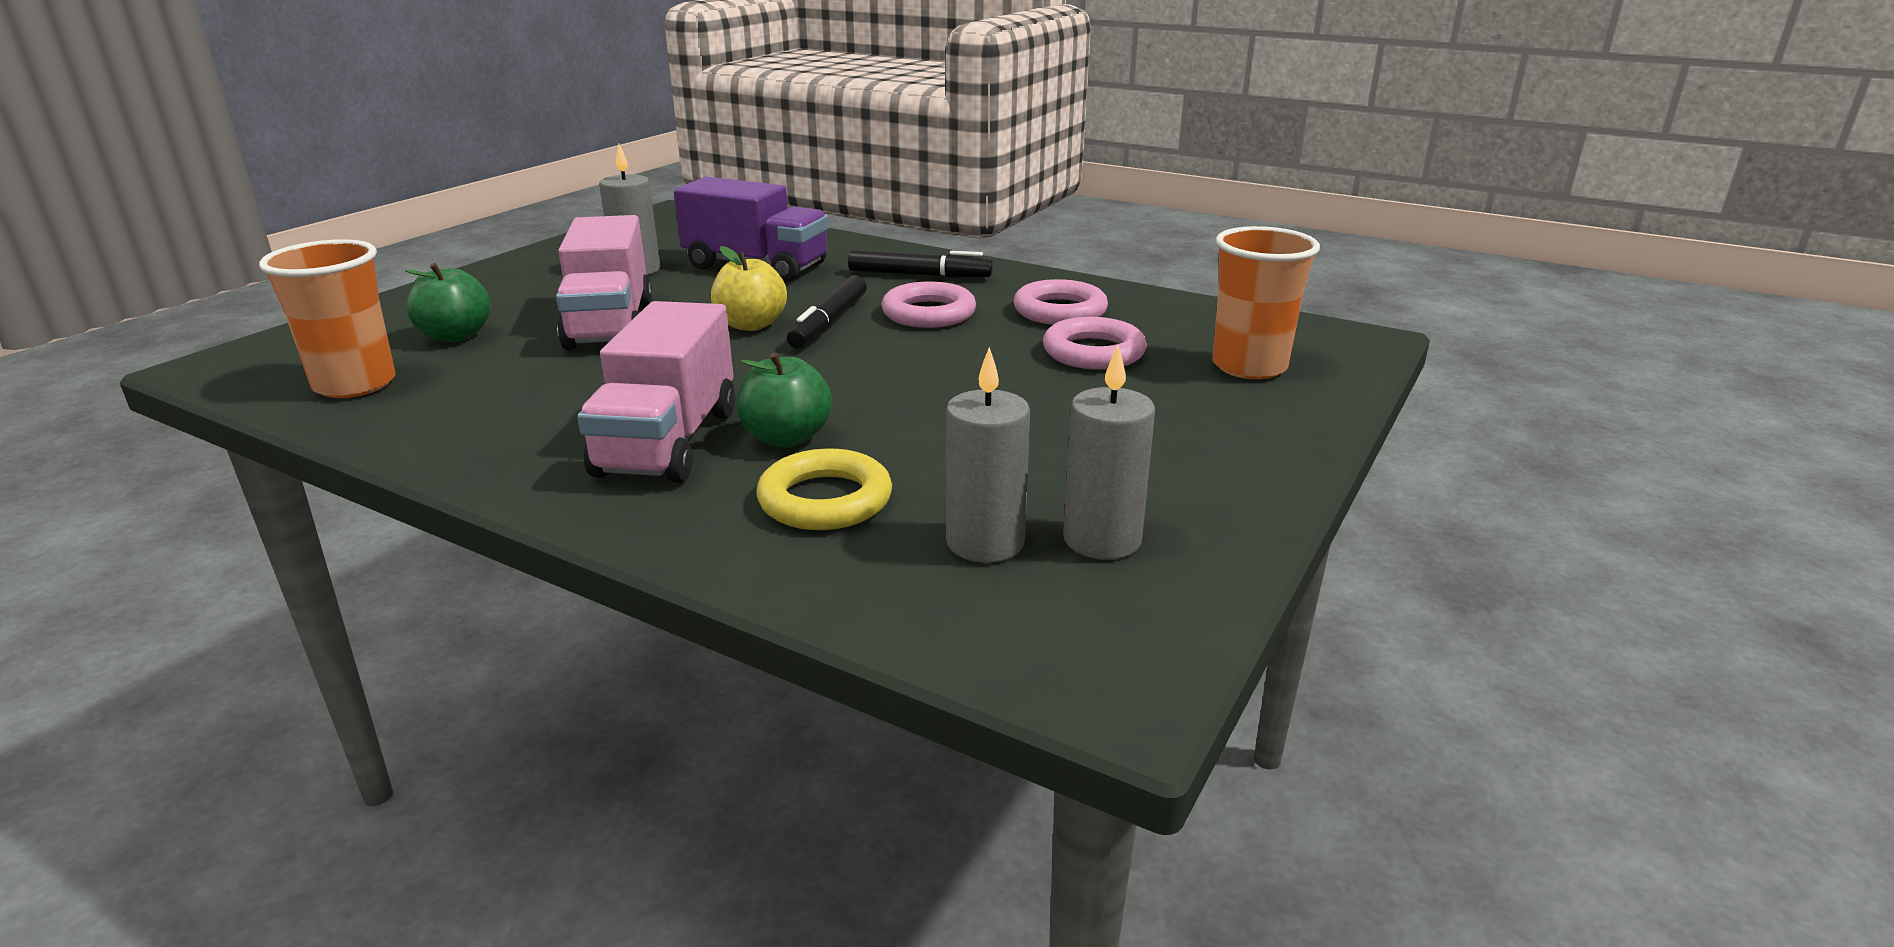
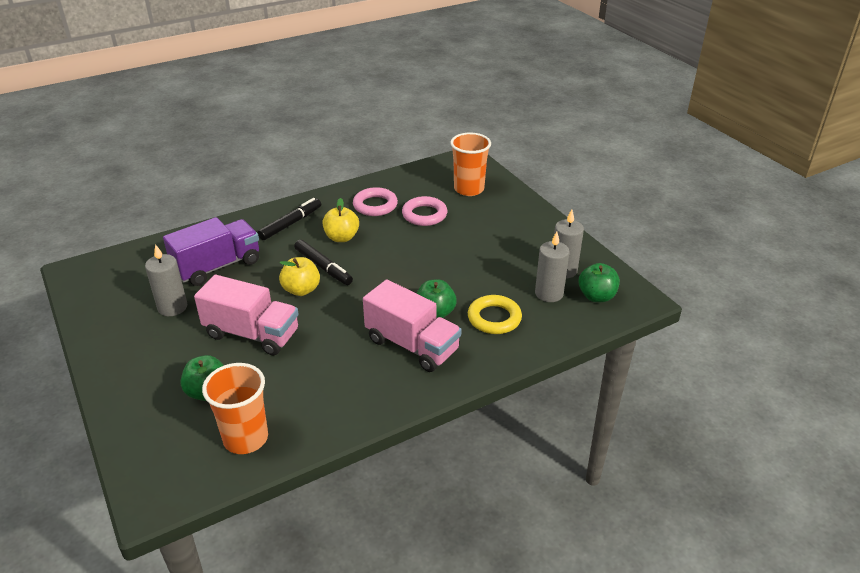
camera: 60 degrees left, 10 degrees up
(928, 313) = (341, 237): pink ring -> yellow apple
(1048, 613) = (596, 296): none -> green apple

